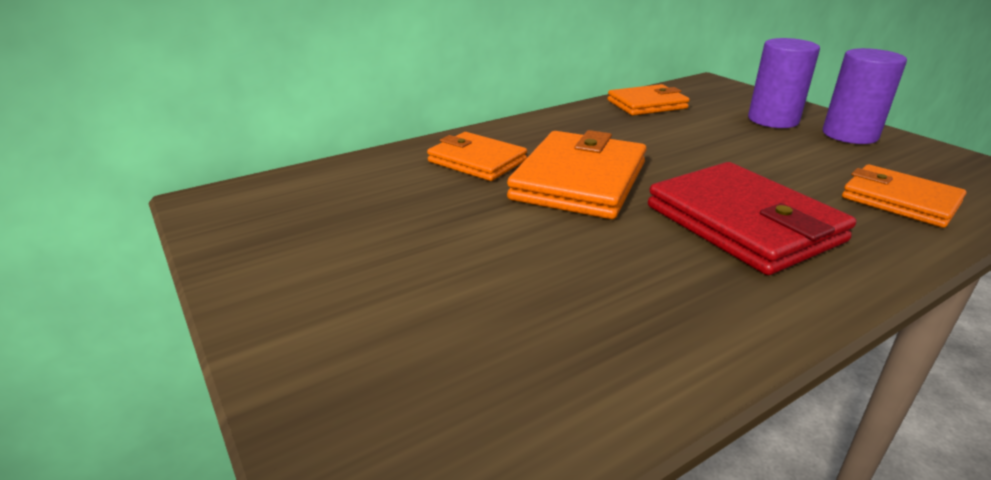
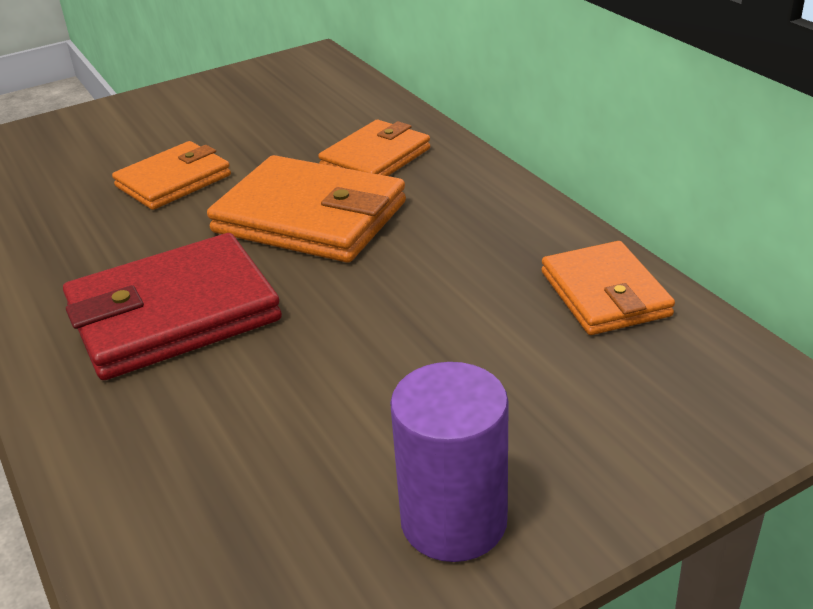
camera: 95 degrees right, 5 degrees up
(773, 120) = (536, 432): purple cylinder -> none
(900, 201) = (179, 474): orange wallet -> orange wallet (173, 181)

